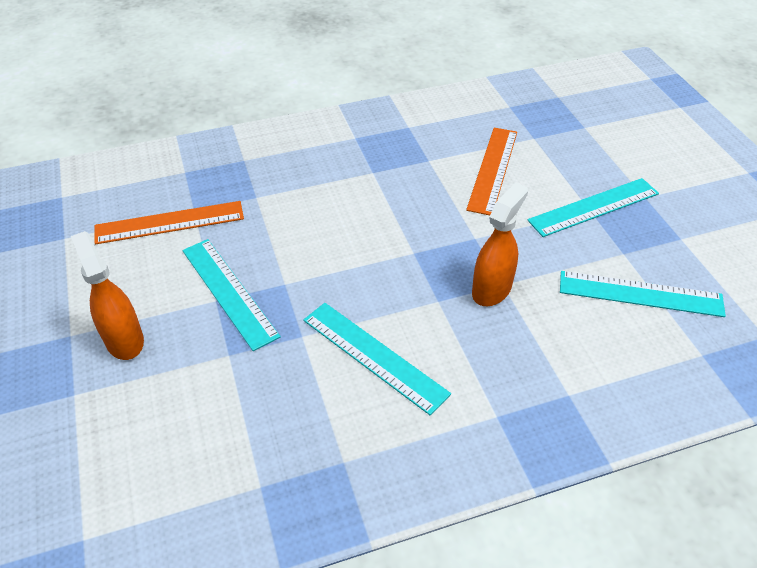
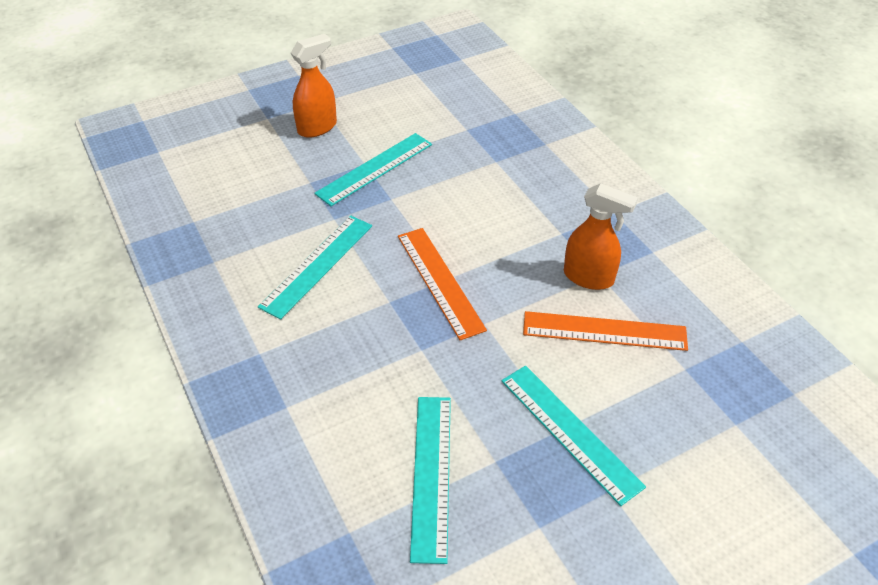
camera: 80 degrees right, 0 degrees up
(169, 222) = (447, 120): orange ruler -> orange ruler (440, 281)
(492, 289) = (412, 341): orange spray bottle -> orange spray bottle (589, 277)

